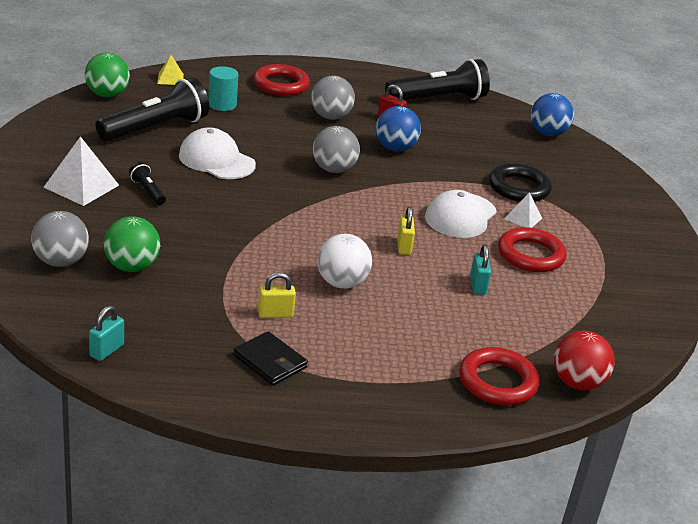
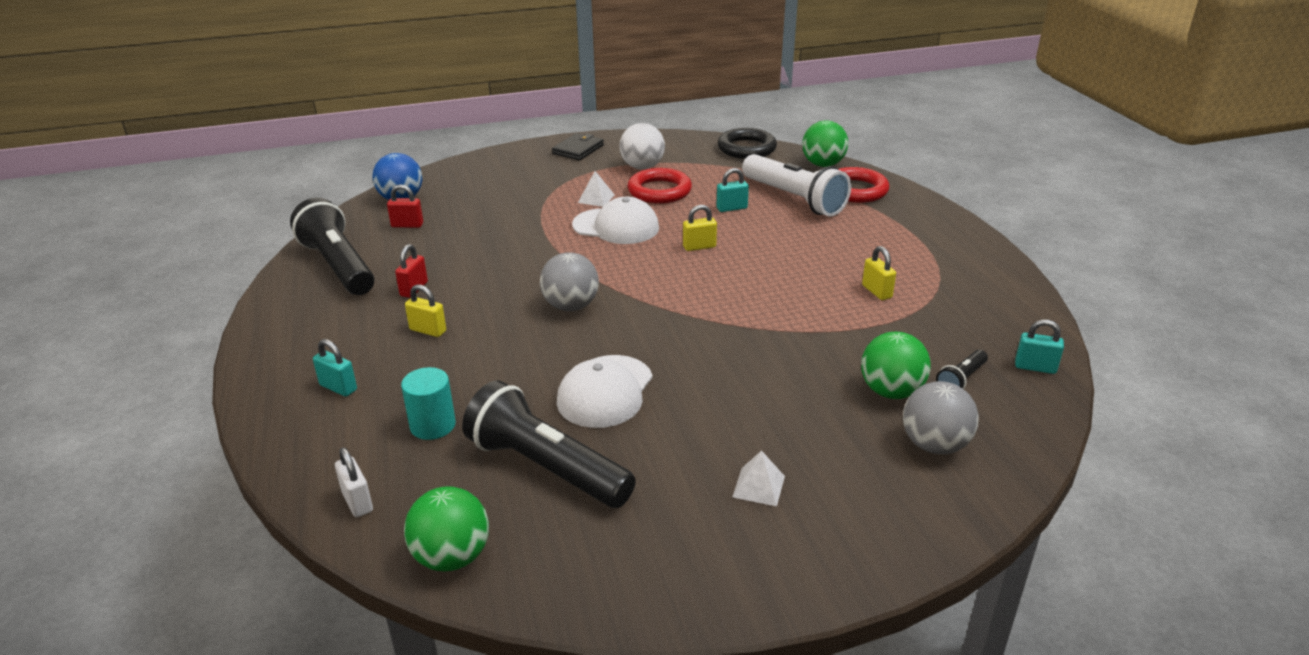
camera: 100 degrees left, 0 degrees up
(81, 186) = (758, 486): white pyramid -> white pyramid, size x0.57
(148, 191) = (725, 425): black flashlight -> black flashlight (961, 379)
(170, 79) = (357, 502): yellow pyramid -> white padlock
(270, 361) = (945, 282): black wallet -> black wallet (578, 149)
(281, 85) = (338, 388): red ring -> turquoise padlock
(330, 117) = (428, 330): grey ball -> yellow padlock
(341, 283) = (792, 268): white ball -> white ball (642, 167)
(395, 148) = (491, 276): blue ball -> none
(487, 331) = (794, 199): none -> white flashlight
(496, 130) = (407, 225): none -> red padlock
(519, 188) = (537, 204): black ring -> black ring (746, 148)
(577, 383) = (823, 164): red ball -> green ball

